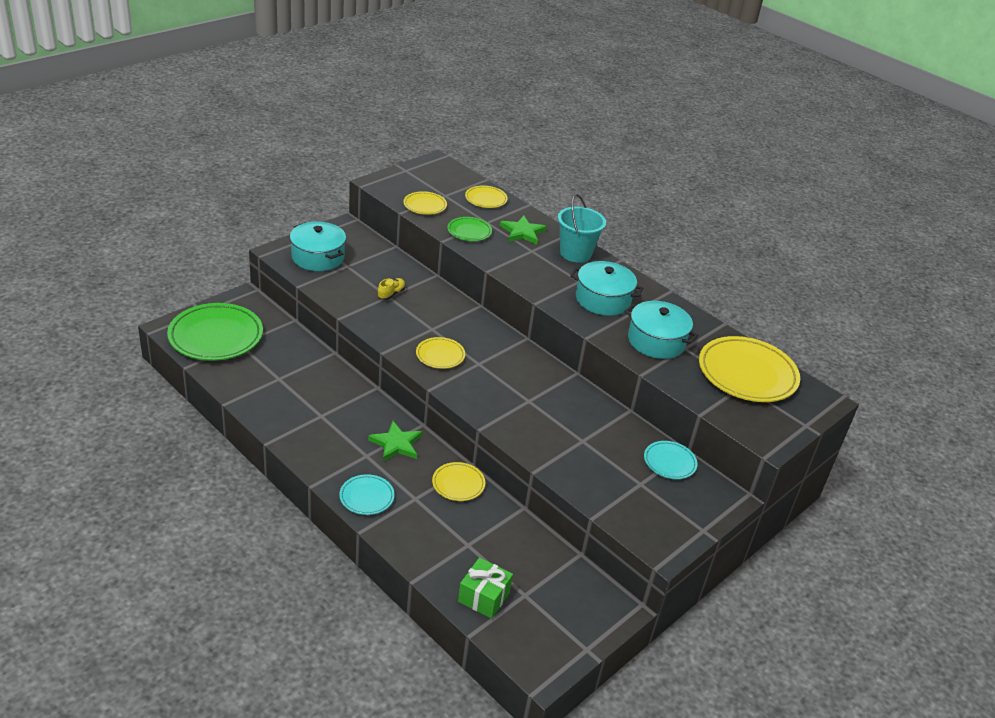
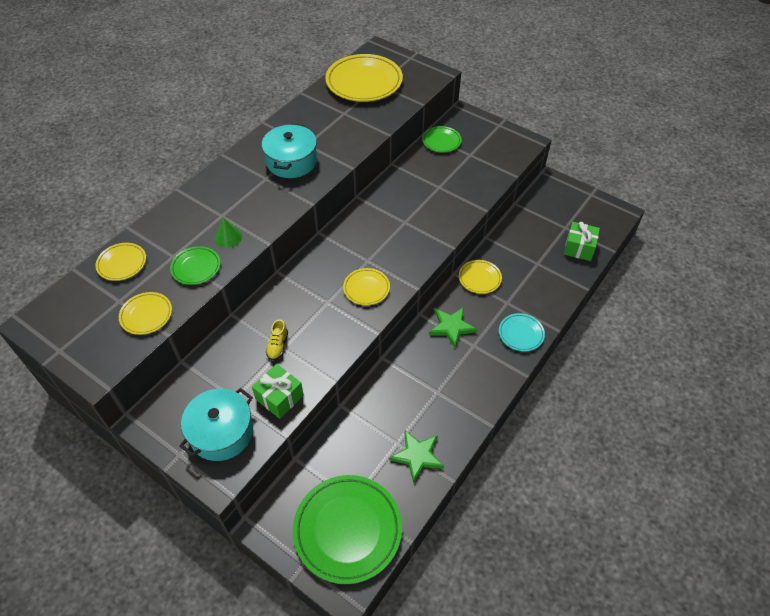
camera: 95 degrees left, 15 degrees up
(336, 288) = (279, 397): none -> green gift
(391, 294) = (278, 346): yellow shoe -> yellow shoe turned 105 degrees counterclockwise
(501, 251) = (228, 237): none -> green cone
(522, 232) = (187, 226): green star -> green star (417, 456)
(575, 253) = (218, 184): turquoise bucket -> none
(656, 341) = (341, 128): turquoise pot -> none
(669, 462) = (441, 141): turquoise plate -> green plate

